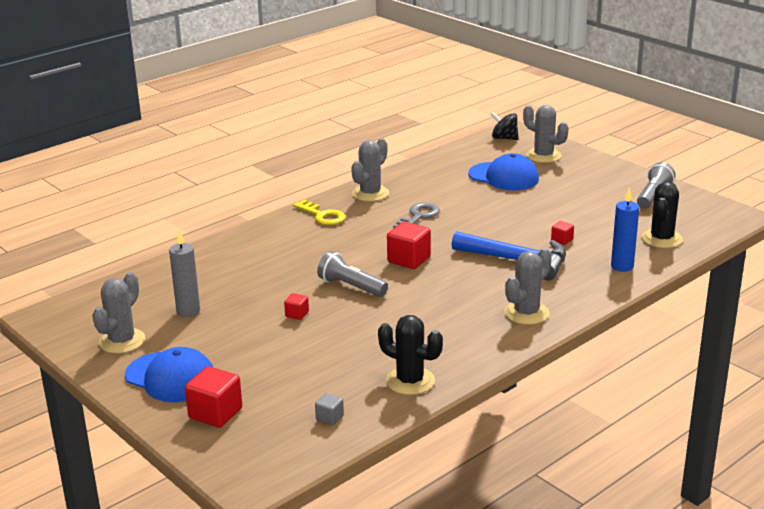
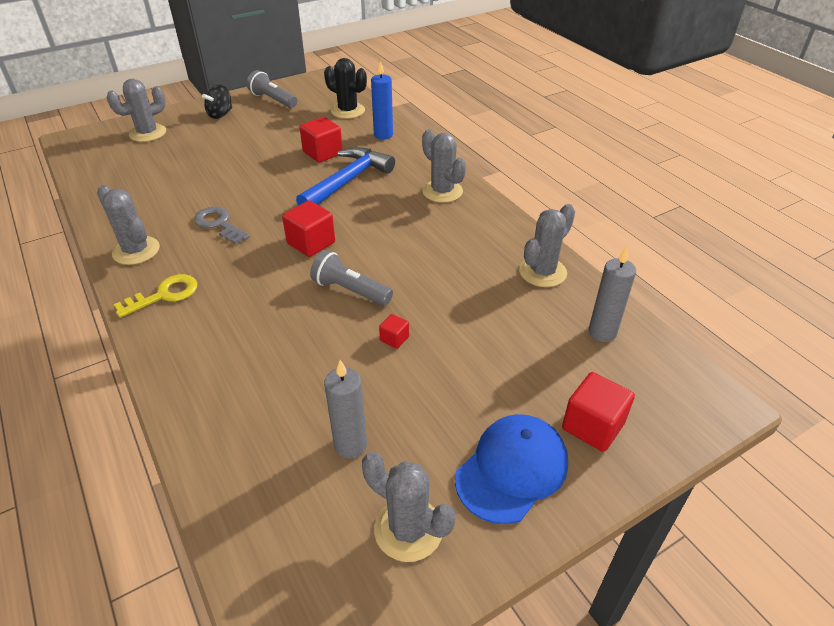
camera: 80 degrees left, 15 degrees up
(329, 417) = (602, 332): grey cube -> grey candle
(351, 287) = (350, 290): grey flashlight -> grey flashlight turned 75 degrees clockwise
(410, 381) = (542, 272): black cactus -> grey cactus
(504, 138) = (84, 147): black spinning top -> black spinning top (220, 114)
(504, 177) = (173, 161): blue cap -> none
(562, 240) = (322, 153): red cube -> red cube, size x1.92

